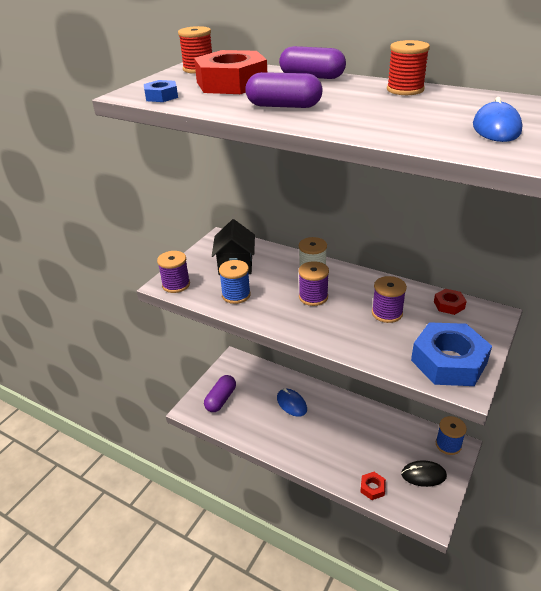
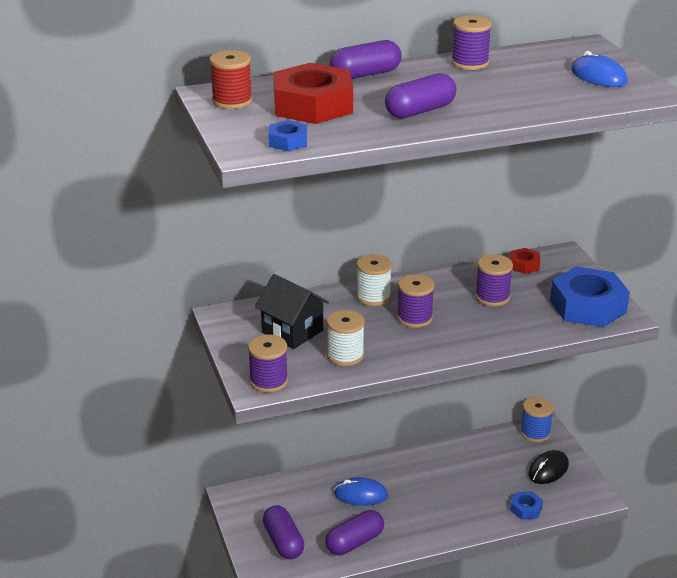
camera: 50 degrees left, 5 degrees down
(236, 295) = (345, 355): blue spool -> white spool
(251, 427) = (354, 542): none -> purple capsule
(372, 488) = (526, 509): red nut -> blue nut
(405, 90) = (470, 63): red spool -> purple spool

